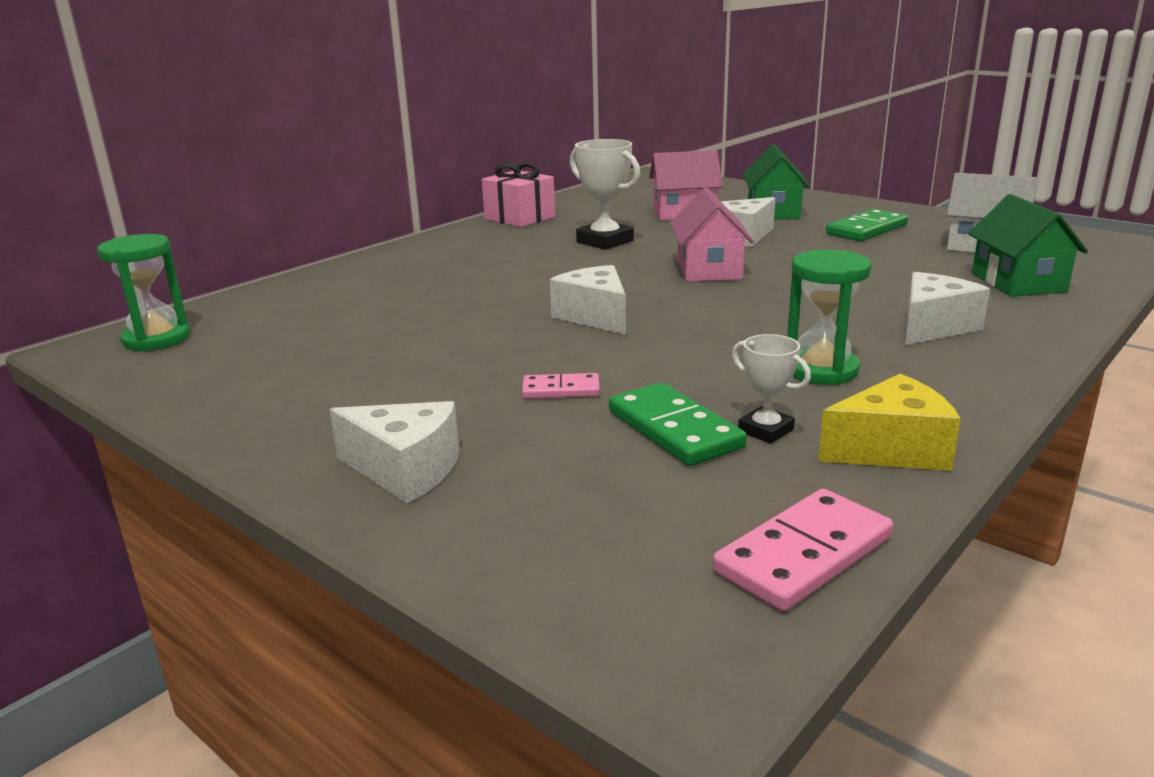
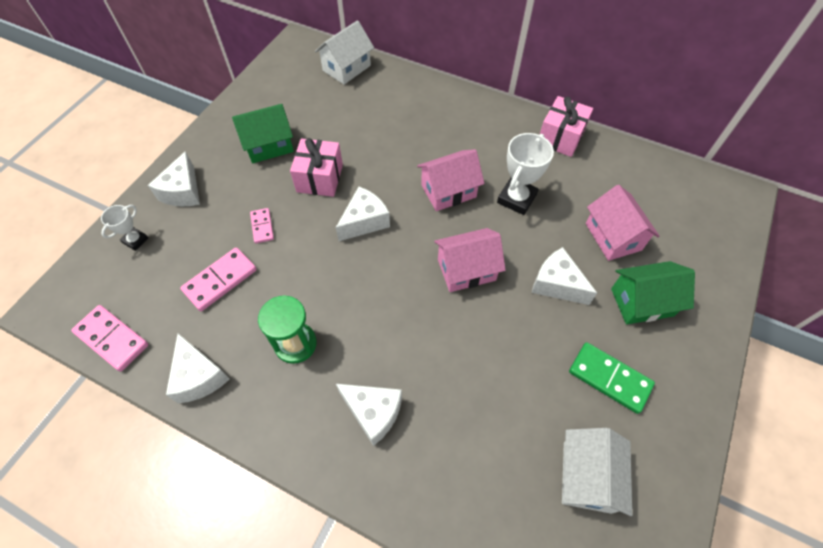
camera: 75 degrees right, 35 degrees up
(156, 339) = (310, 59): green hourglass -> none
(227, 313) = (346, 68): none -> white house
(479, 342) = (320, 178): none -> pink gift
(569, 269) = (448, 191): none -> pink house
(674, 429) = (220, 280): green domino -> pink domino
(765, 430) = (219, 319): white trophy -> white trophy (135, 240)
(891, 450) = (199, 376): yellow cheese -> white cheese
(1018, 282) = (485, 490): green house -> green house (269, 146)

